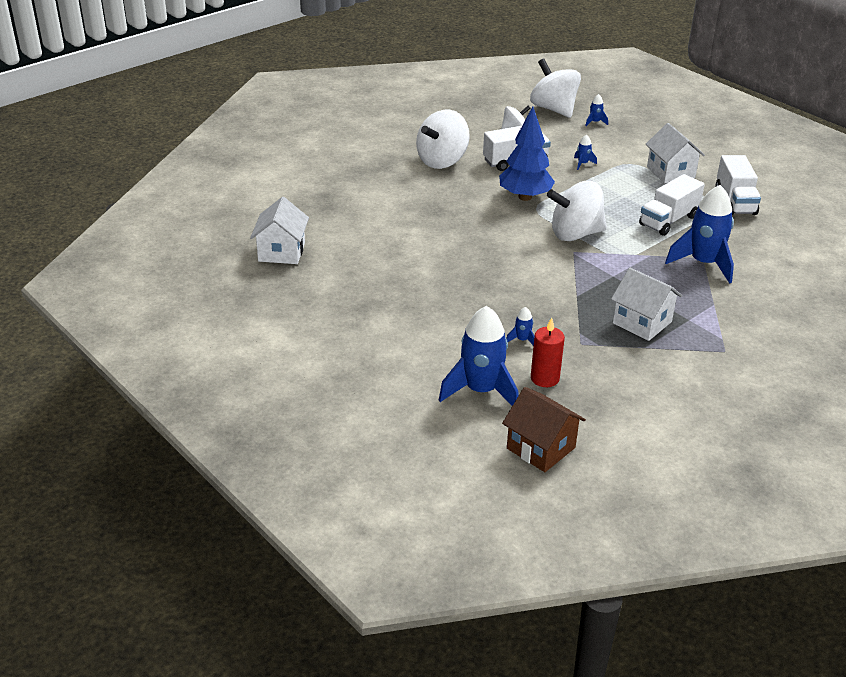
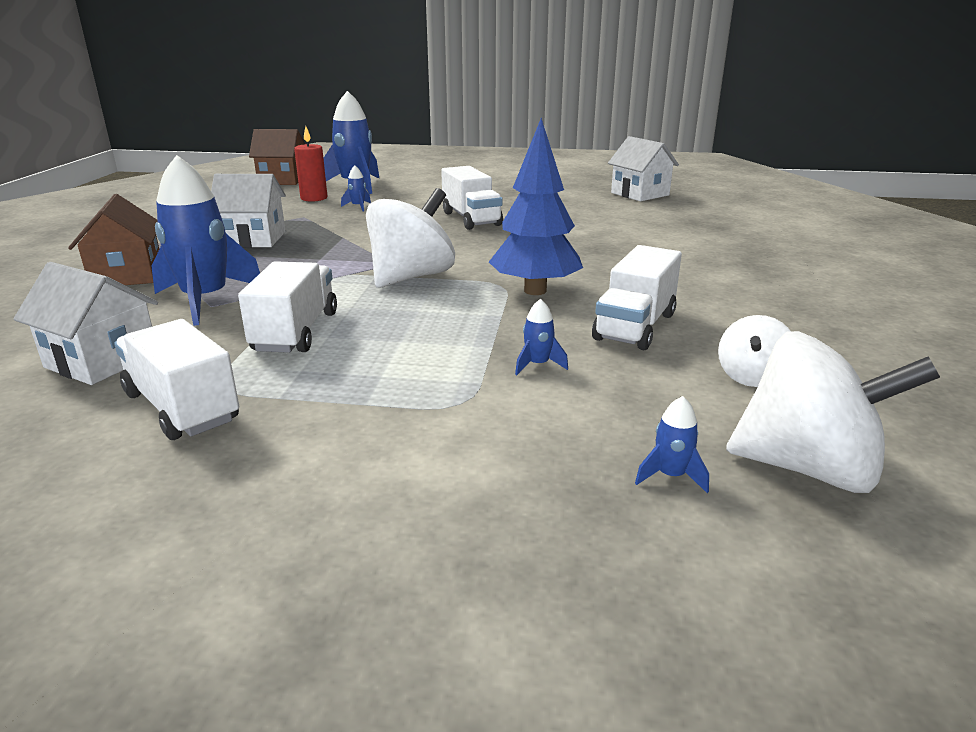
camera: 140 degrees right, 10 degrees down
(442, 161) = (715, 291): white spinning top -> none
(460, 278) = (471, 219): none -> white truck
(670, 172) = (360, 416): white house -> white house (102, 360)
(745, 311) = (127, 275): none -> brown house

